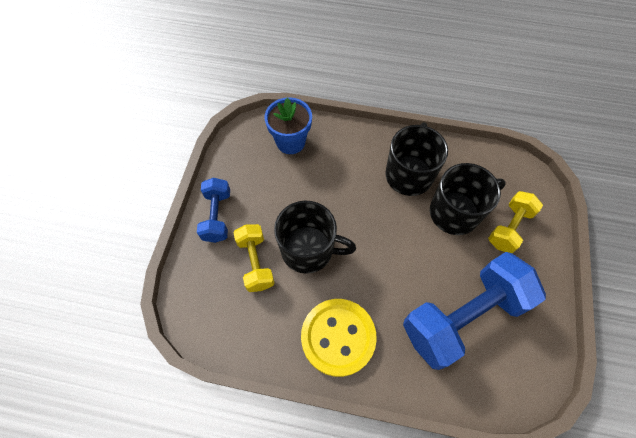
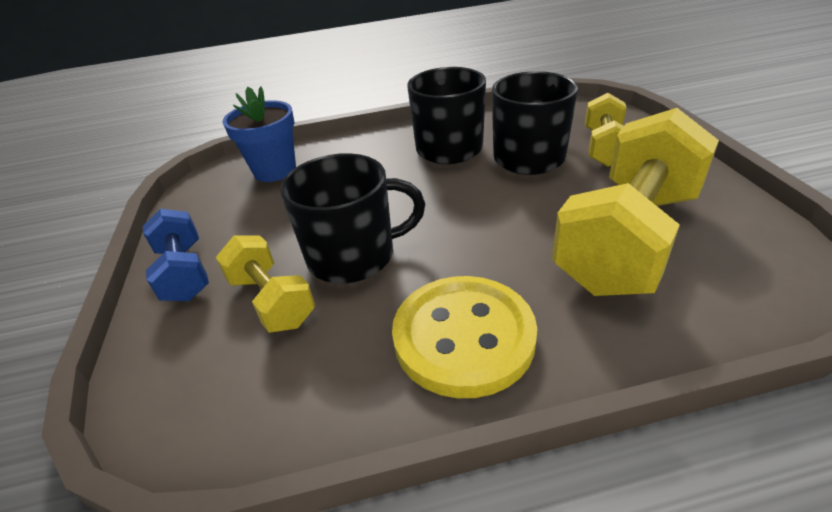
camera: 20 degrees left, 25 degrees down
(462, 316) = (627, 239): blue dumbbell -> yellow dumbbell

